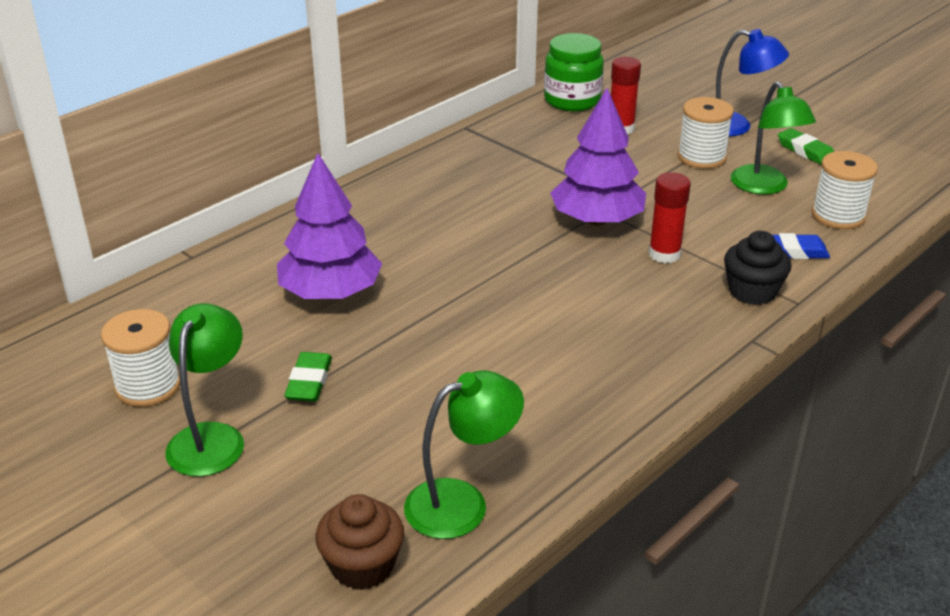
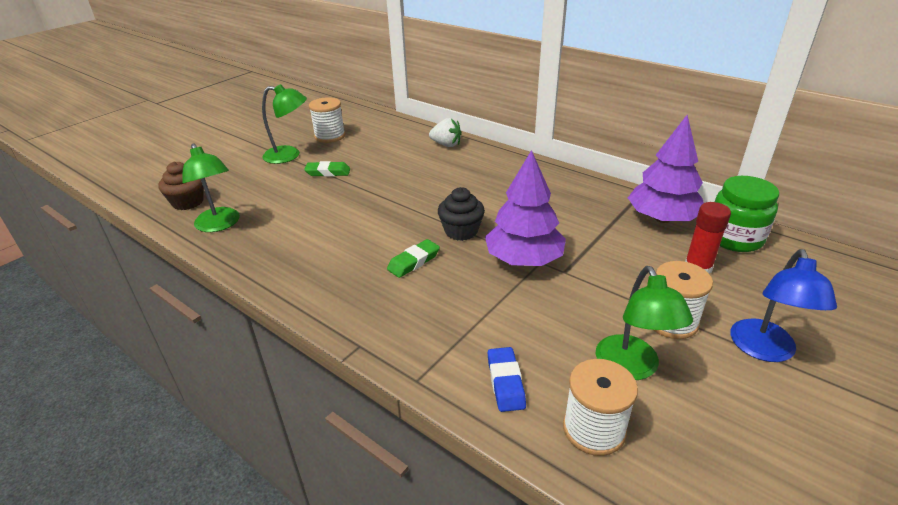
camera: 85 degrees right, 0 degrees up
(262, 253) = (446, 145): none -> white strawberry
(331, 292) = (410, 168): purple tree -> purple tree (662, 218)
(664, 254) = (481, 296): red glue stick -> none
(752, 291) = (431, 349): black cupcake -> black cupcake (461, 231)
(764, 187) = (631, 368): green lamp -> green lamp turned 75 degrees counterclockwise
(805, 151) = (742, 412): green eraser -> green eraser (413, 262)

